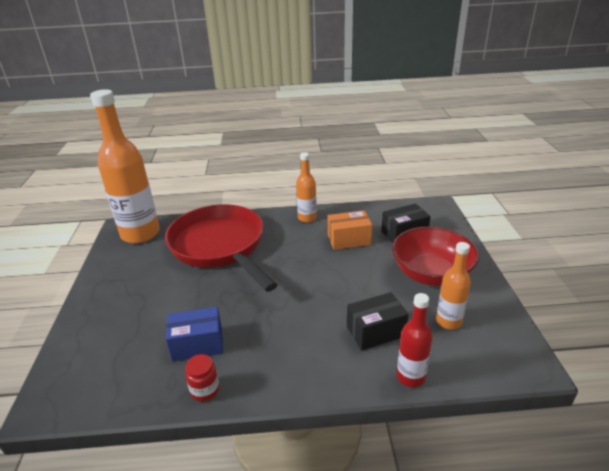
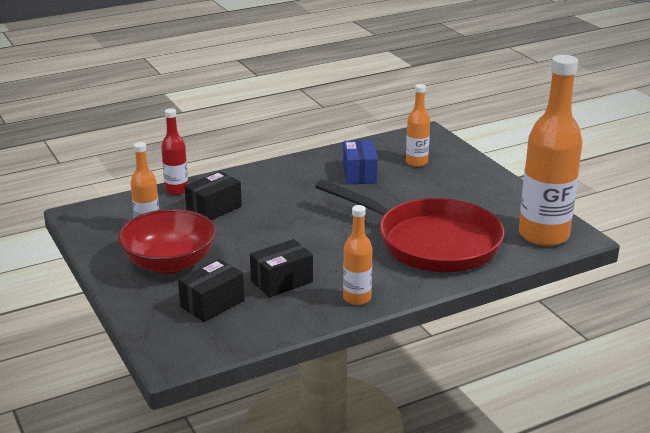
camera: 155 degrees right, 5 degrees down
(124, 346) = (416, 162): none -> orange bottle
(197, 344) = (359, 174): blue box -> blue box turned 60 degrees counterclockwise
(205, 390) = (326, 157): red jar -> none
(349, 240) = (281, 281): orange box -> black box

